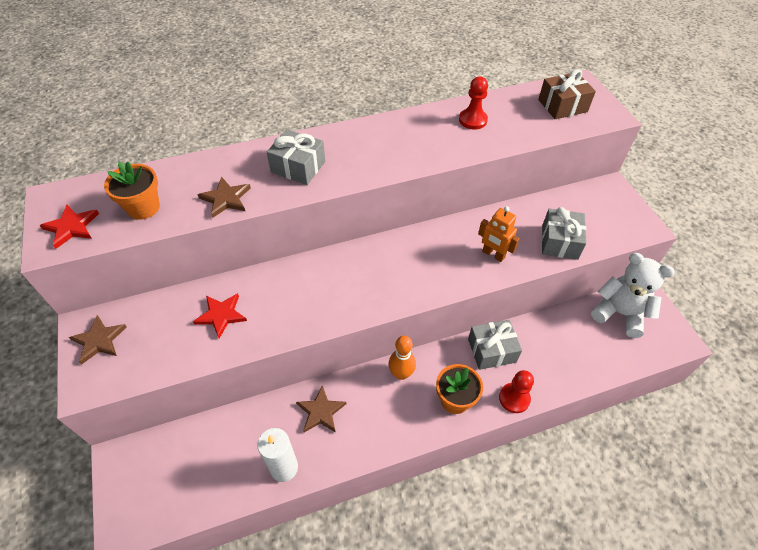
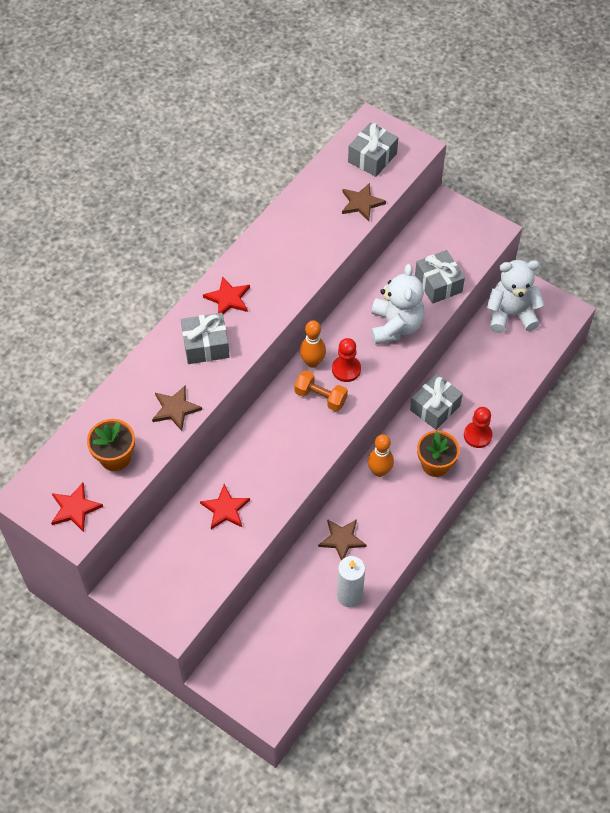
camera: 35 degrees left, 5 degrees up
(99, 340) = (147, 589): brown star -> brown star (361, 203)
(349, 144) = (228, 298): none -> red star
(380, 274) = (320, 397): none -> orange dumbbell
(398, 243) = (312, 362): none -> orange bowling pin
(472, 120) = (310, 215): red pawn -> red pawn (346, 369)
(493, 254) = (395, 326): orange robot -> white teddy bear
(562, 105) = (372, 158): brown gift -> grey gift

